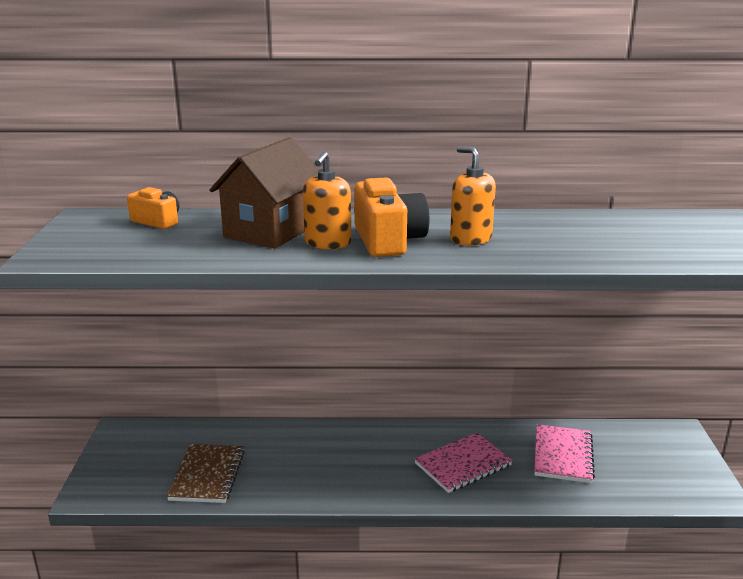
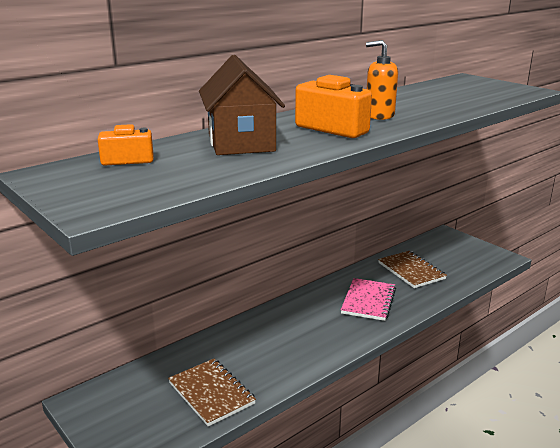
camera: 40 degrees left, 0 degrees up
(328, 243) = (302, 139): orange soap dispenser -> none
(563, 455) = (411, 271): pink notebook -> brown notebook

